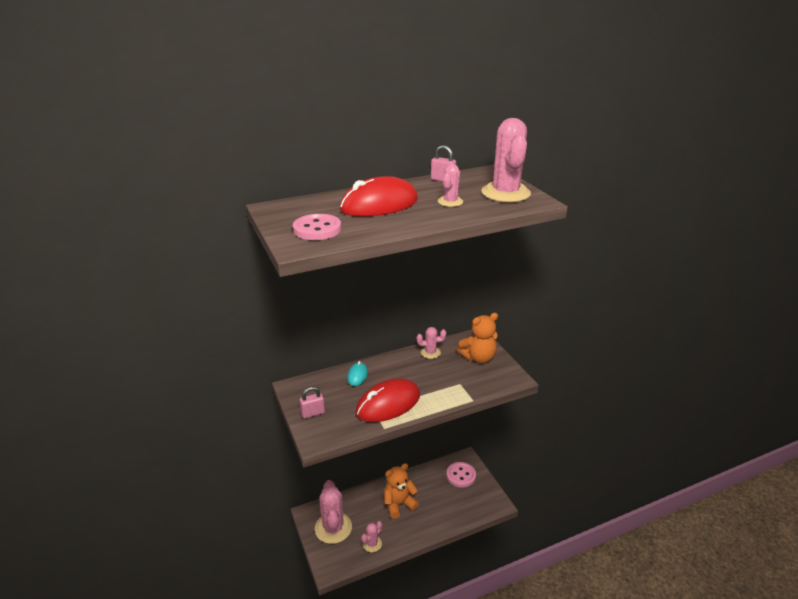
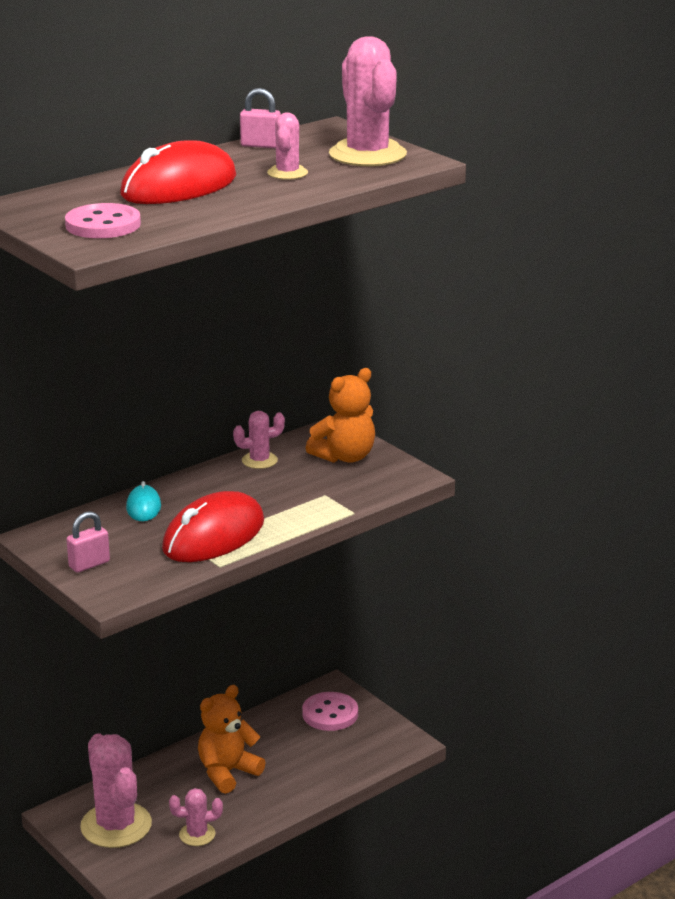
camera: 15 degrees left, 5 degrees down
(372, 544) = (197, 834): pink cactus -> pink cactus turned 60 degrees clockwise

